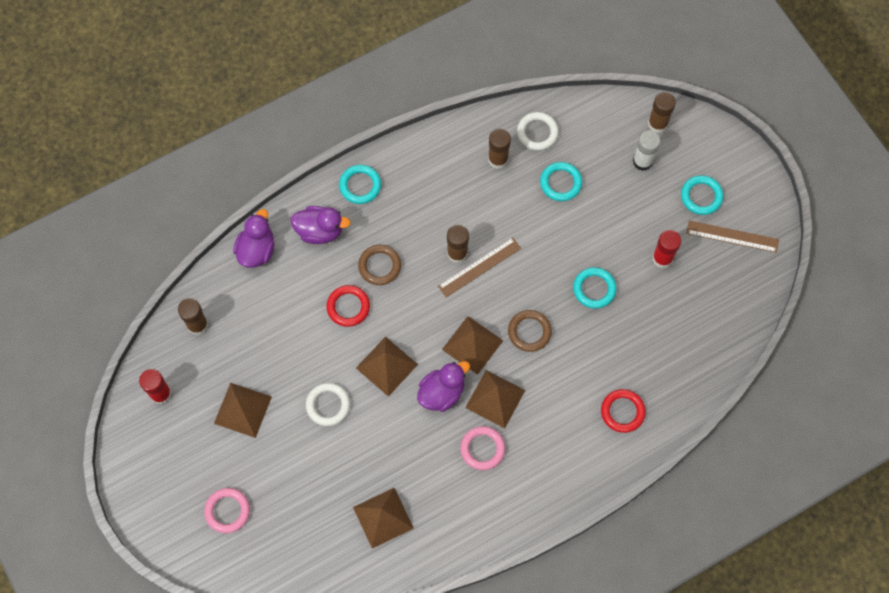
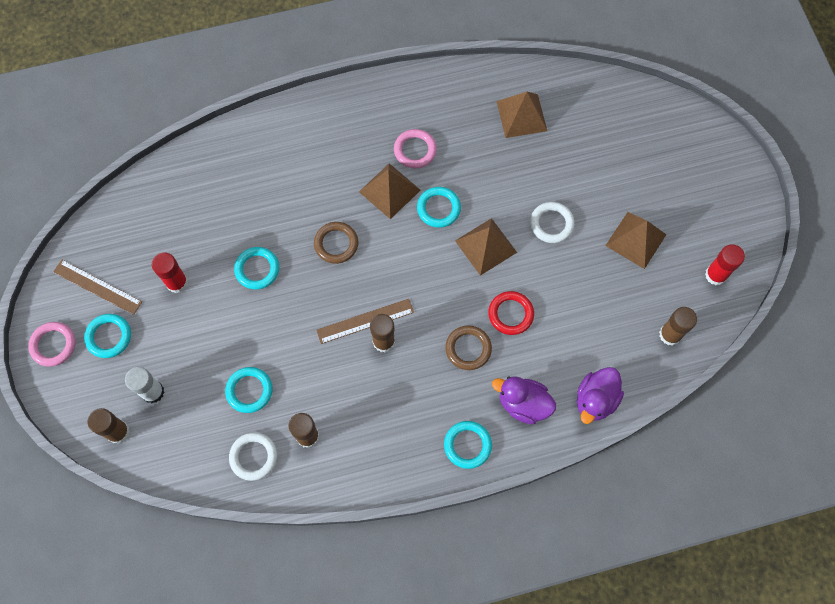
camera: 165 degrees left, 0 degrees up
(227, 511) = (663, 154): pink ring -> pink ring (53, 345)
(442, 392) = (438, 208): purple duck -> turquoise ring
(472, 345) = (396, 245): brown pyramid -> none
(622, 411) = (274, 150): red ring -> none

